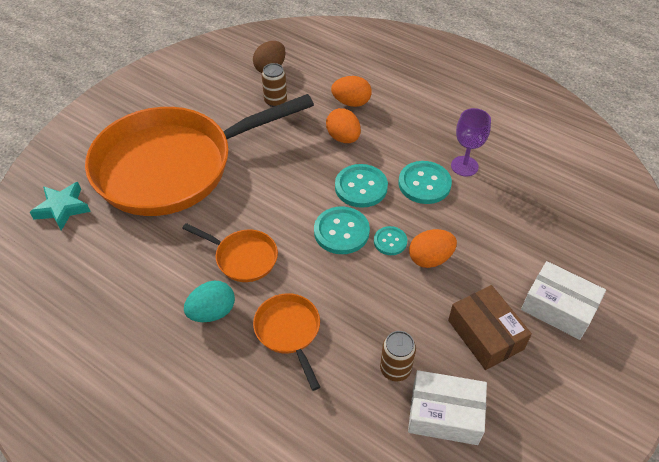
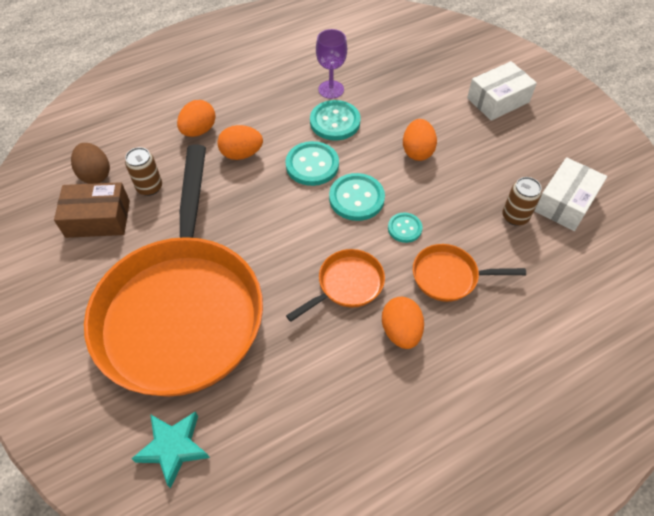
camera: 65 degrees left, 5 degrees up
(212, 312) = (401, 331): turquoise egg -> orange egg
(390, 241) = (386, 169): turquoise button -> turquoise button (404, 228)
(485, 334) = (504, 150): brown box -> brown box (98, 218)

